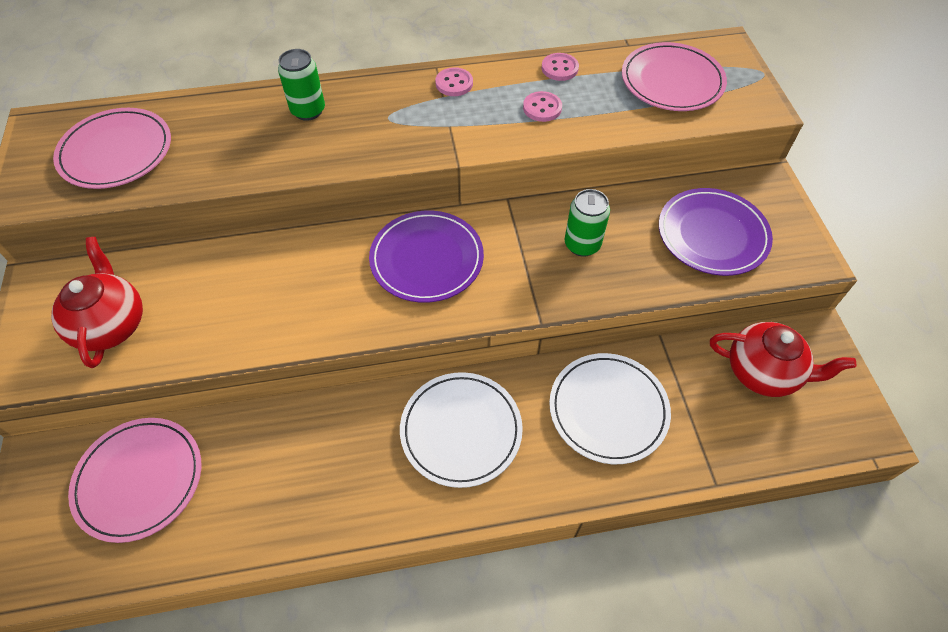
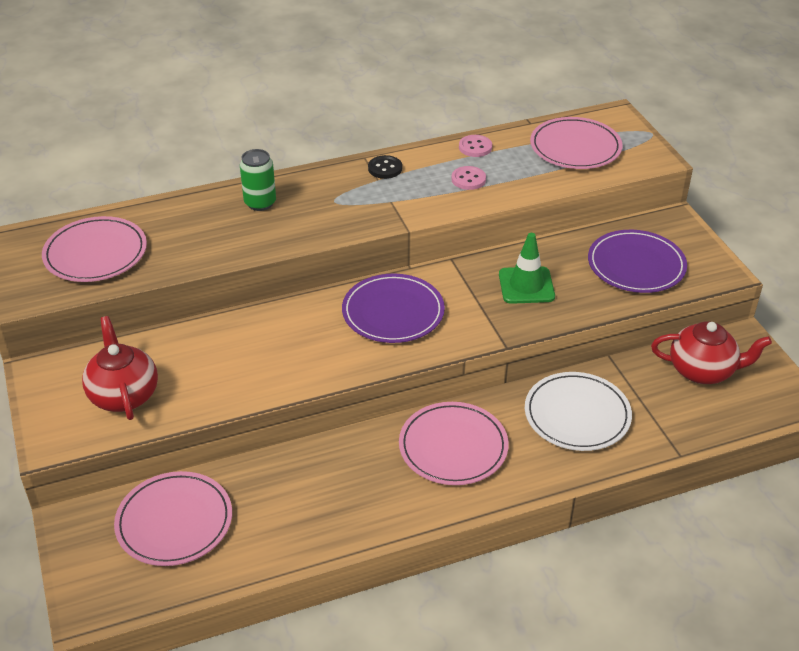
camera: 10 degrees left, 15 degrees down
(454, 83) = (385, 168): pink button -> black button
(461, 430) = (453, 447): white plate -> pink plate
(582, 245) = (526, 285): green can -> green traffic cone

